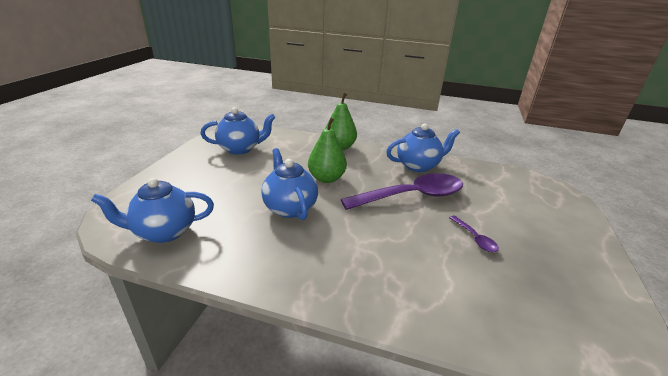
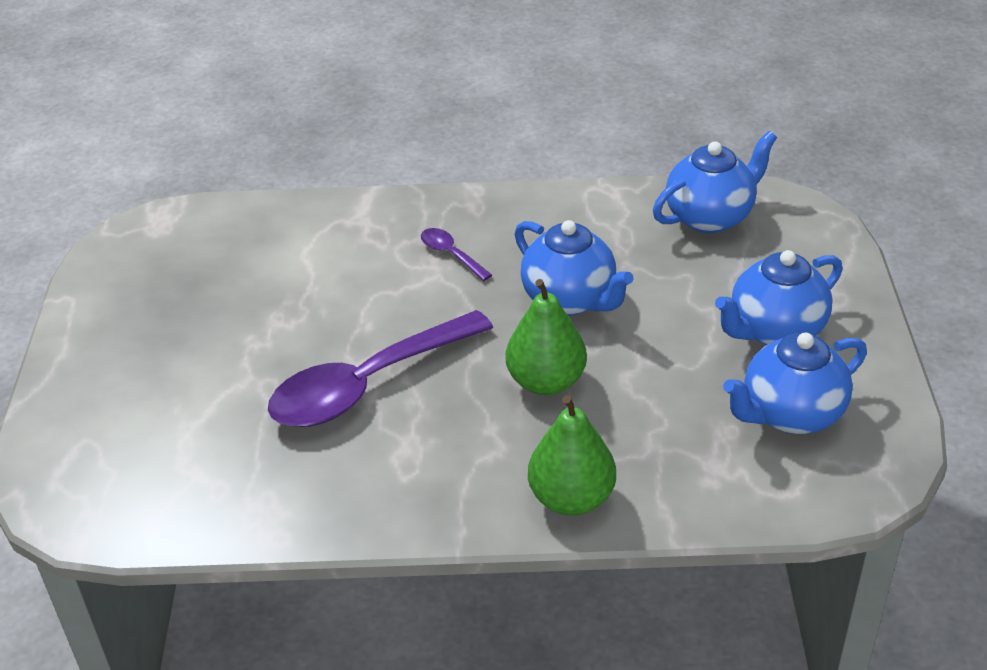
camera: 165 degrees right, 10 degrees up
(418, 166) = (361, 484): blue teapot -> blue teapot (775, 331)
(475, 238) = (260, 326): purple spoon -> purple spoon (451, 254)

